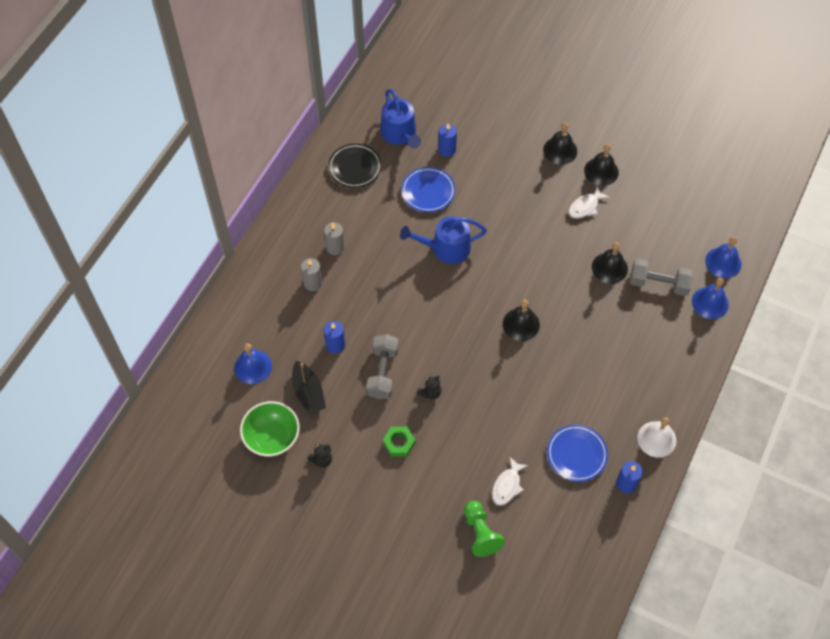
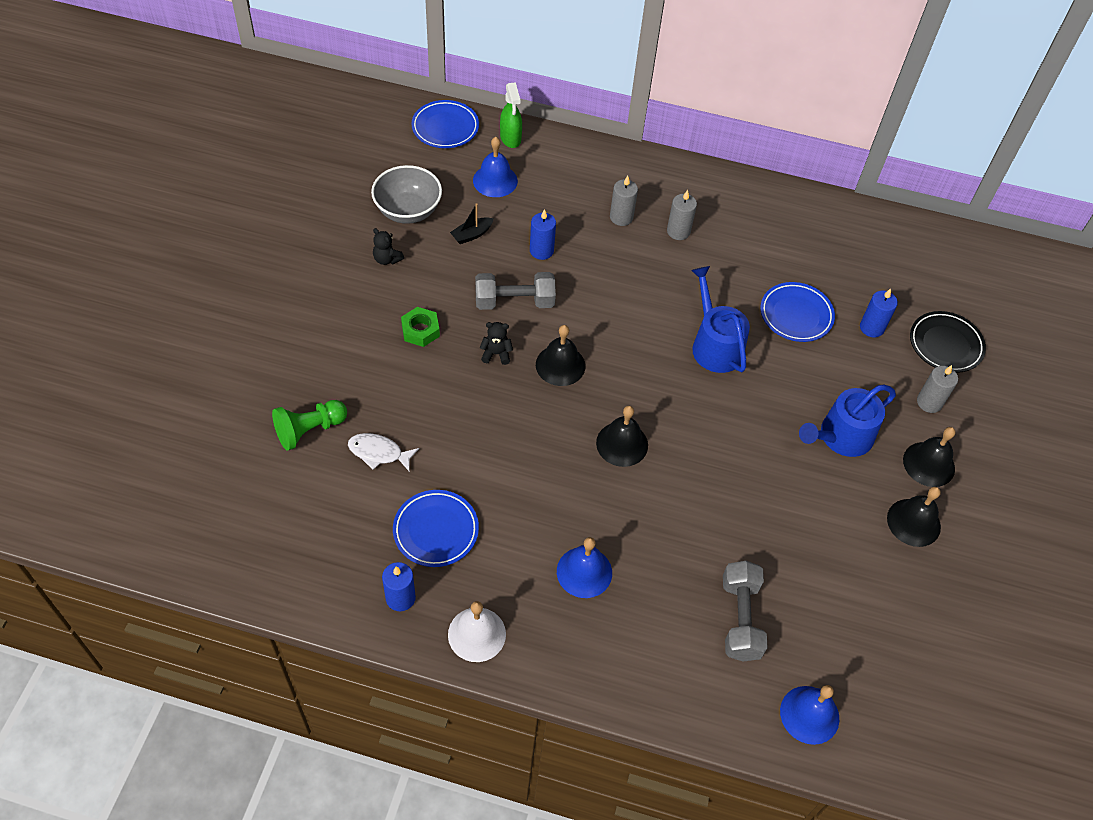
camera: 75 degrees right, 5 degrees down
(182, 396) = (445, 128): none -> blue plate
(207, 347) = (510, 138): none -> green spray bottle
(272, 437) = (408, 211): green bowl -> grey bowl
(308, 393) = (472, 234): black boat -> black boat, size x0.64
(355, 168) = (803, 234): black plate -> black plate (945, 345)
(400, 134) = (875, 273): blue watering can -> blue watering can (841, 437)
(430, 393) = (496, 354): black teddy bear -> black teddy bear turned 150 degrees clockwise
(513, 135) = (929, 402): none -> grey candle
(585, 207) = (842, 506): white fish -> none
(609, 268) = (747, 548): black bell -> black bell (560, 365)
(710, 302) = (728, 698): blue bell -> blue bell (584, 572)

